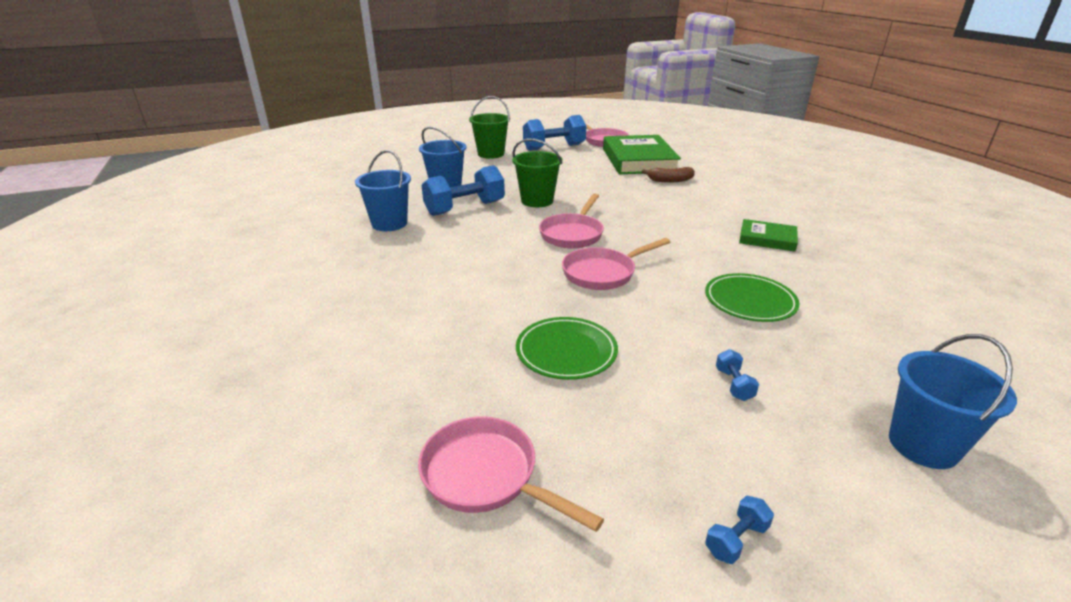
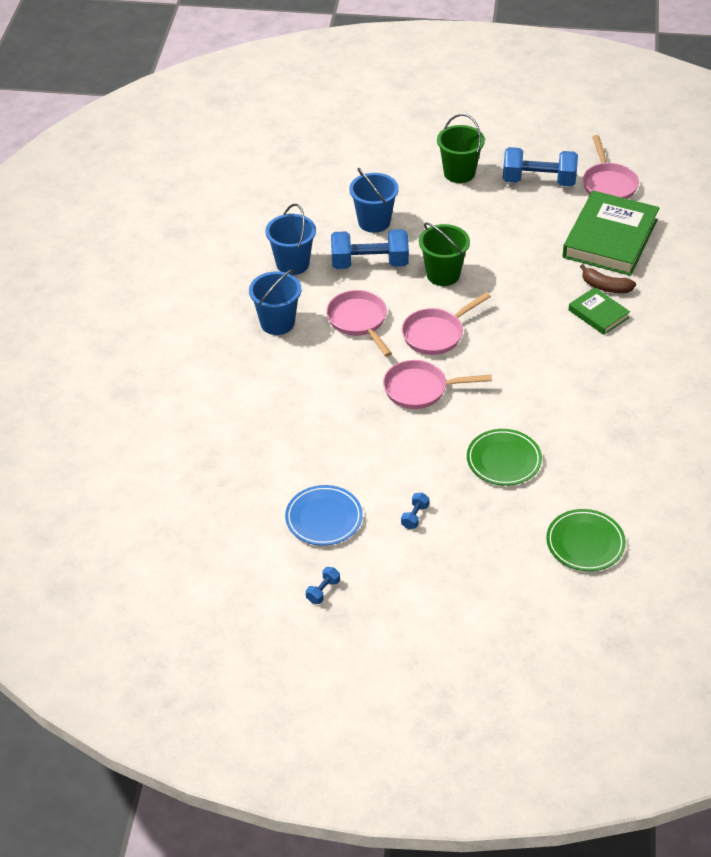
camera: 30 degrees right, 15 degrees up
(486, 476) = (228, 510): pink pan -> pink pan (359, 321)
(566, 352) = (332, 450): green plate -> green plate (585, 543)
(631, 430) = (324, 518): none -> blue plate
(736, 539) = (323, 591): blue dumbbell -> blue dumbbell turned 45 degrees counterclockwise
(767, 239) = (602, 403): green book -> green book (598, 314)
(923, 445) = (481, 596): blue bucket -> blue bucket (277, 323)

